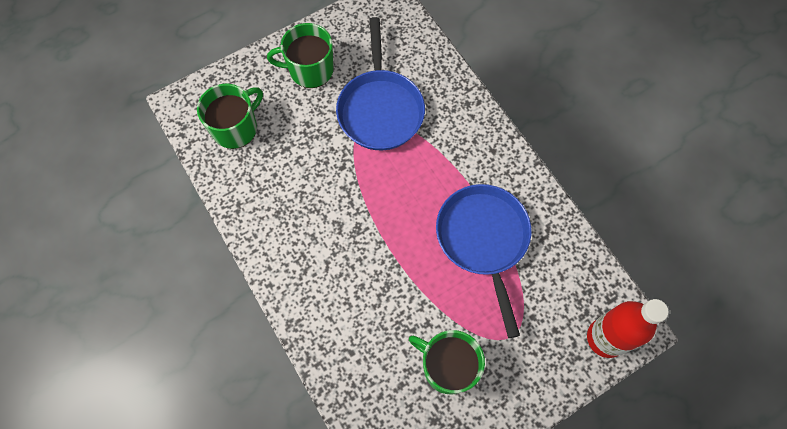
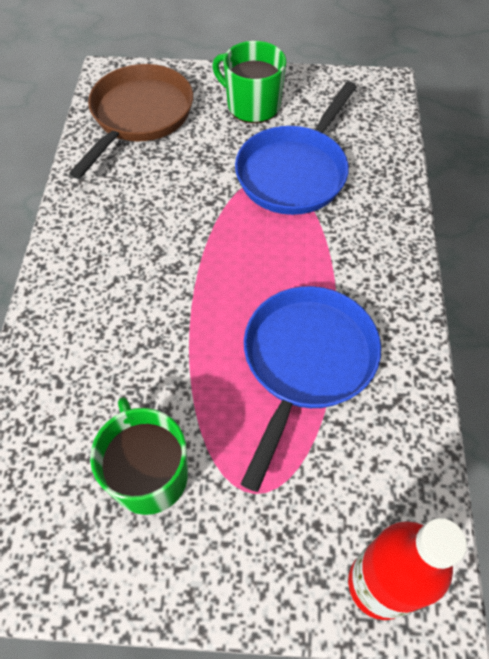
camera: 35 degrees right, 10 degrees down
(236, 128) = (139, 116): green mug -> brown pan

